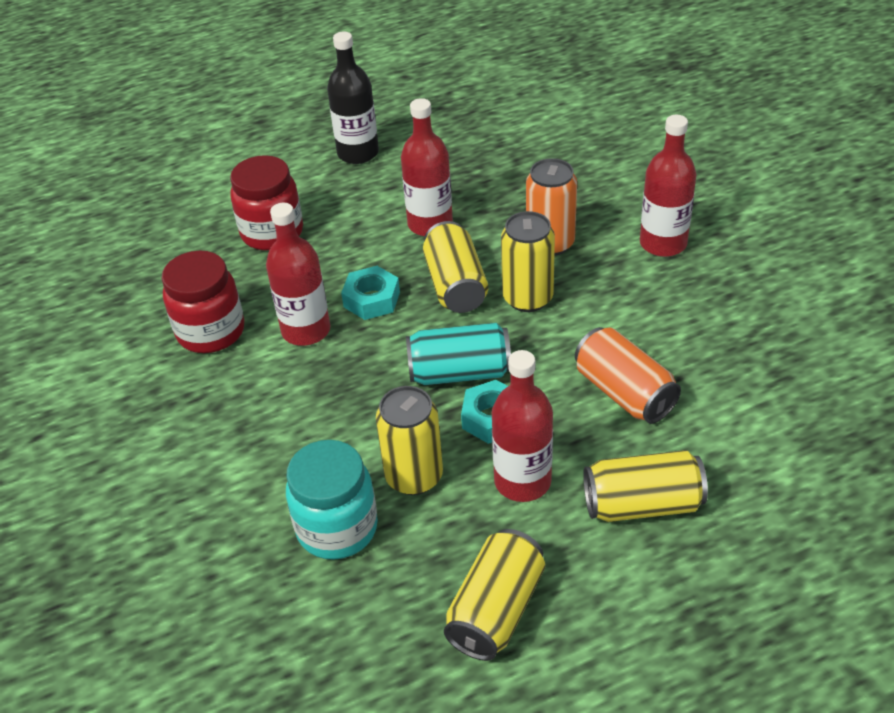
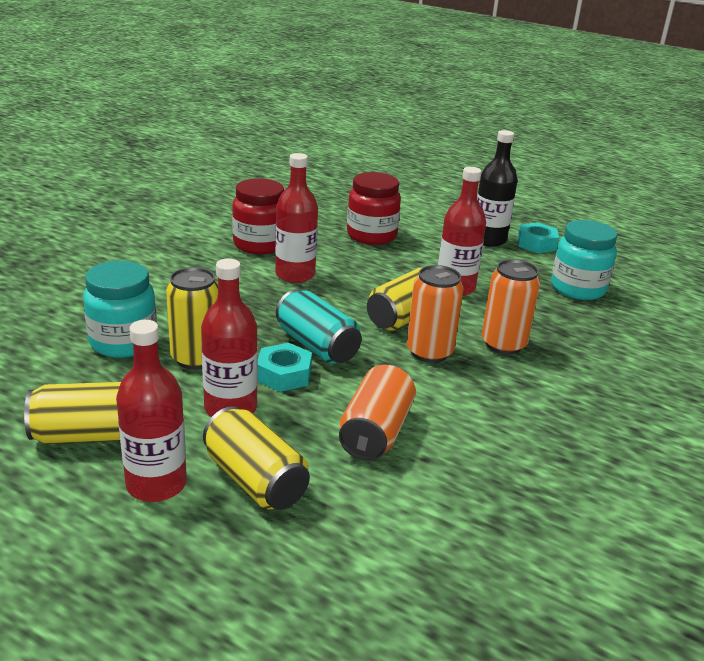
camera: 50 degrees right, 15 degrees down
(372, 299) = (351, 289): turquoise nut -> turquoise nut (536, 244)
(496, 146) = (577, 289): none -> turquoise jar
(527, 298) = (429, 352): yellow can -> orange can
(663, 243) = (579, 401): red bottle -> red bottle (156, 484)

